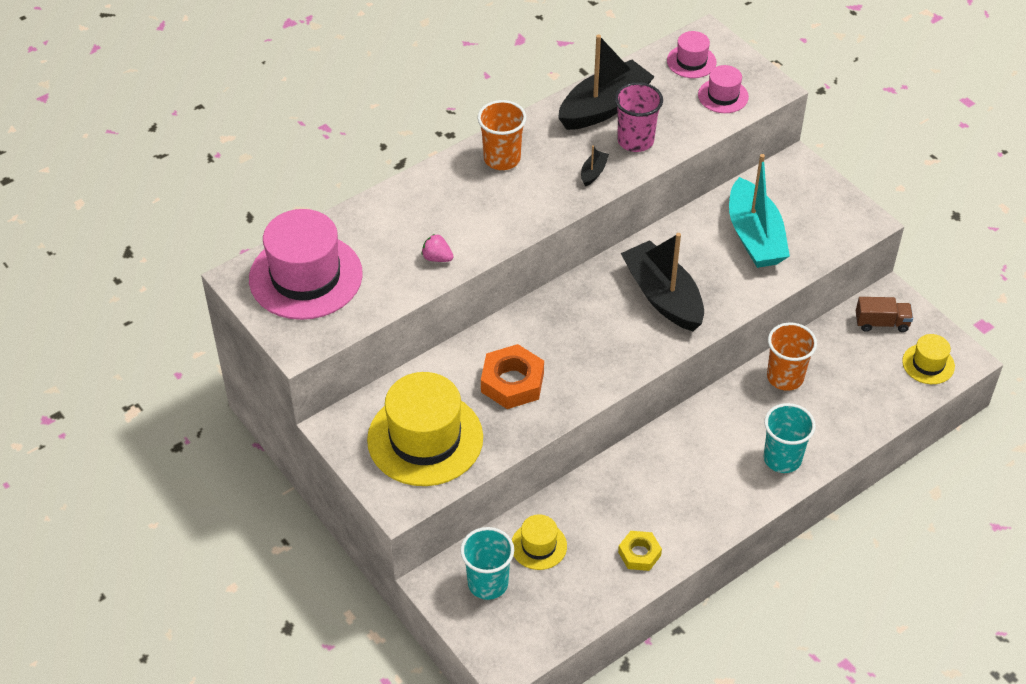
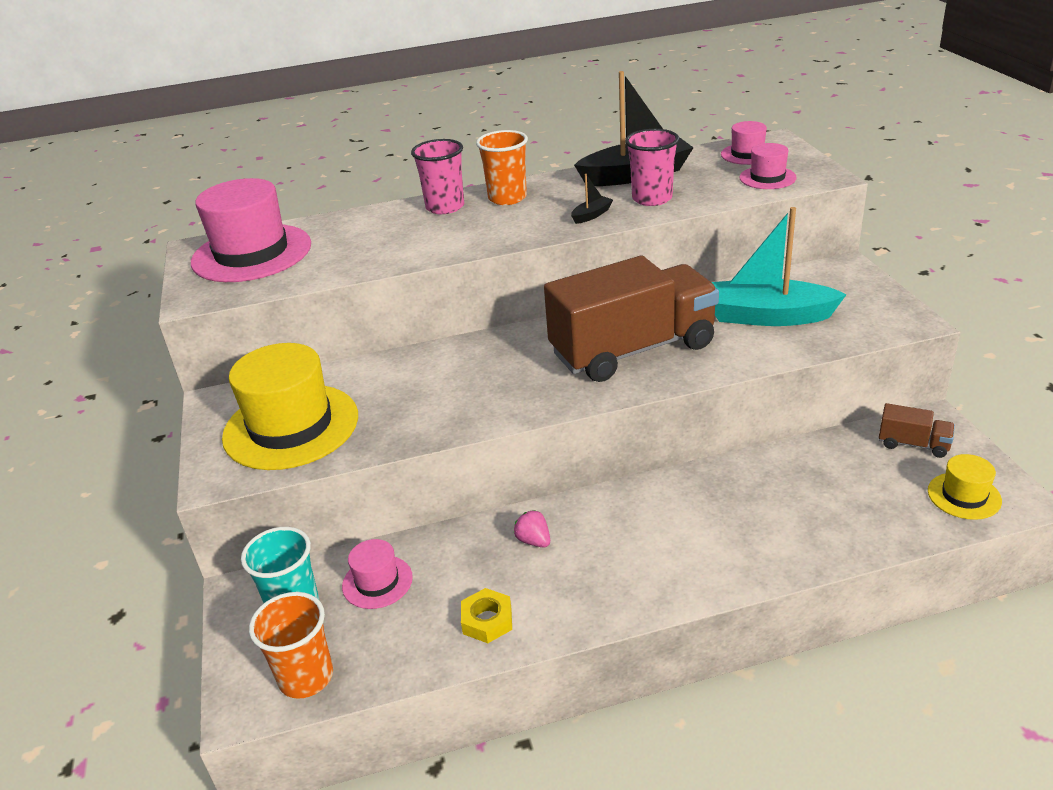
camera: 25 degrees right, 15 degrees down
(437, 258) = (384, 255): pink strawberry -> pink strawberry (534, 541)
(450, 181) = (445, 207): none -> pink cup
(512, 382) = (419, 395): orange nut -> none
(538, 546) = (377, 582): yellow hat -> pink hat
(663, 296) = (633, 350): black boat -> brown truck
(754, 236) = (767, 316): turquoise boat -> turquoise boat turned 90 degrees clockwise
(782, 458) = (724, 557): turquoise cup -> none
(785, 377) = (766, 475): orange cup -> orange cup (306, 677)

